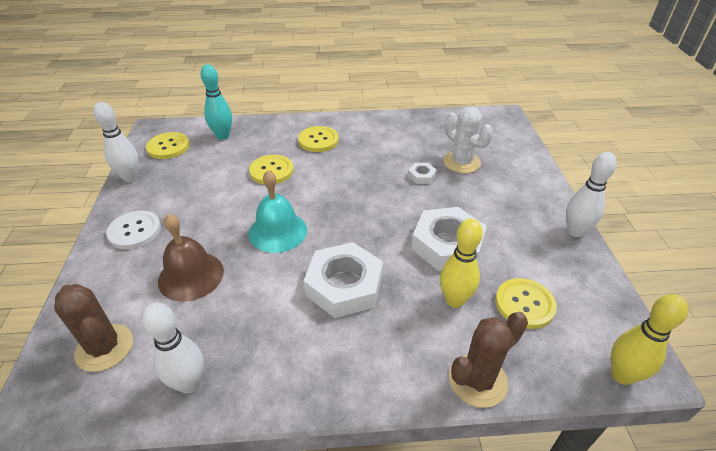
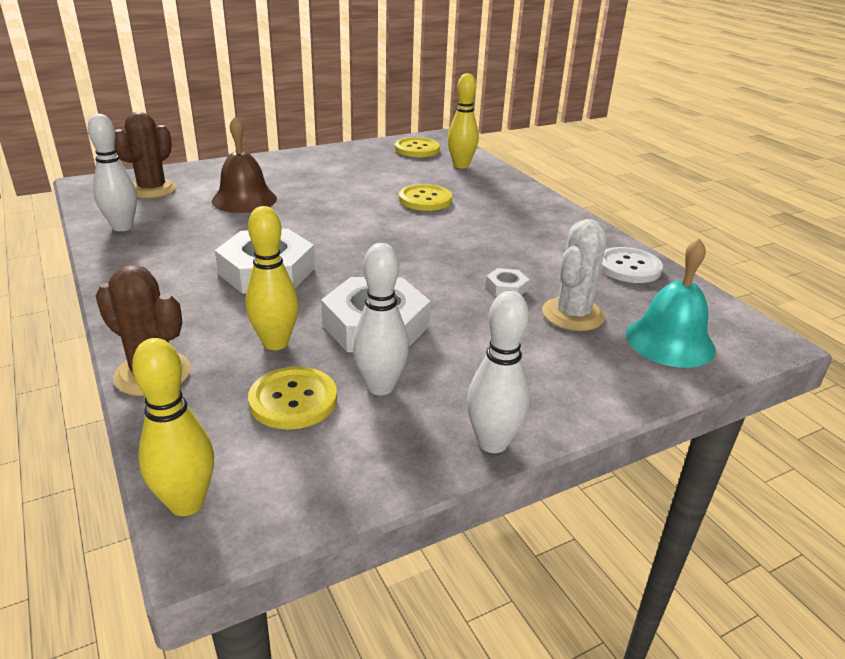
camera: 65 degrees right, 10 degrees down
(130, 177) = (357, 147): white bowling pin -> white bowling pin (380, 387)
(134, 231) = (287, 166): white button -> white button (629, 267)
(223, 136) = (461, 165): turquoise bowling pin -> yellow bowling pin
(278, 231) = (329, 222): turquoise bell -> turquoise bell (670, 341)
(318, 140) = (510, 211): yellow button -> none

